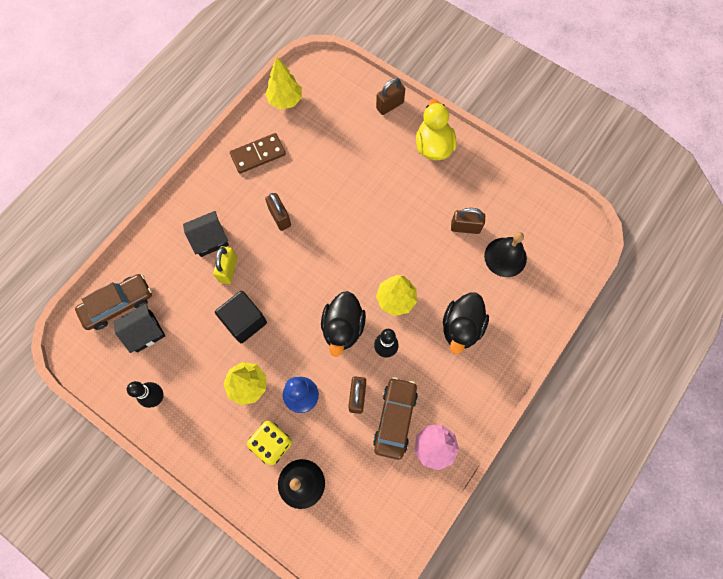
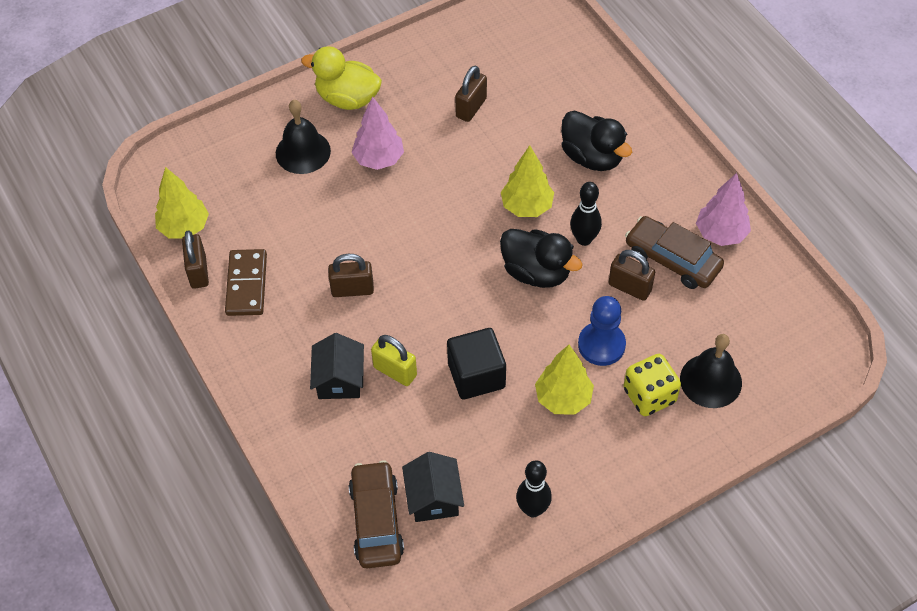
camera: 65 degrees left, 15 degrees down
(390, 105) = (264, 121): brown padlock -> brown padlock (198, 272)
(391, 188) = (379, 159): none -> pink tree
(505, 257) = (527, 85): black bell -> black bell (303, 152)

